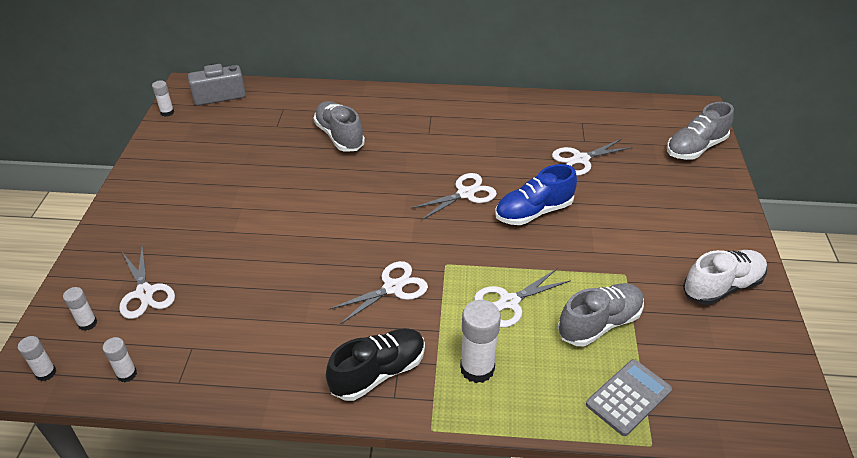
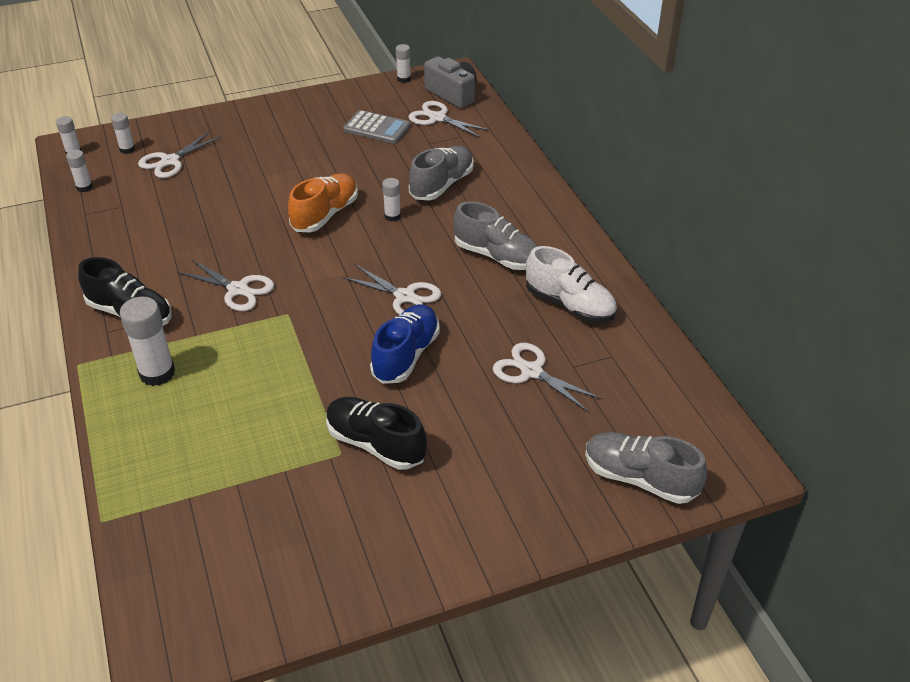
camera: 65 degrees right, 0 degrees up
(327, 209) = (325, 215): none -> orange shoe
(359, 172) = (392, 216): none -> white glue stick
(509, 302) = (254, 372): white scissors -> white scissors (437, 118)
(533, 212) = (406, 355): blue shoe -> blue shoe turned 75 degrees clockwise
(599, 324) = (252, 448): grey shoe -> grey shoe (497, 256)
(622, 253) = (375, 444): none -> black shoe
(628, 397) = (157, 491): grey calculator -> grey calculator (377, 128)
(721, 287) = (362, 547): white shoe -> white shoe (569, 305)

